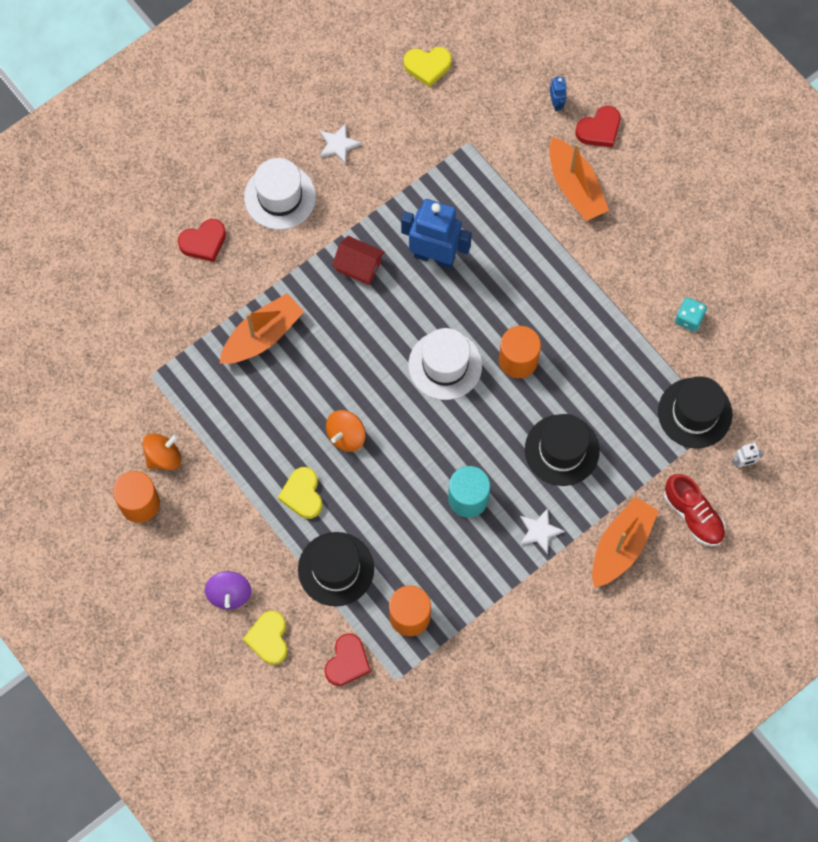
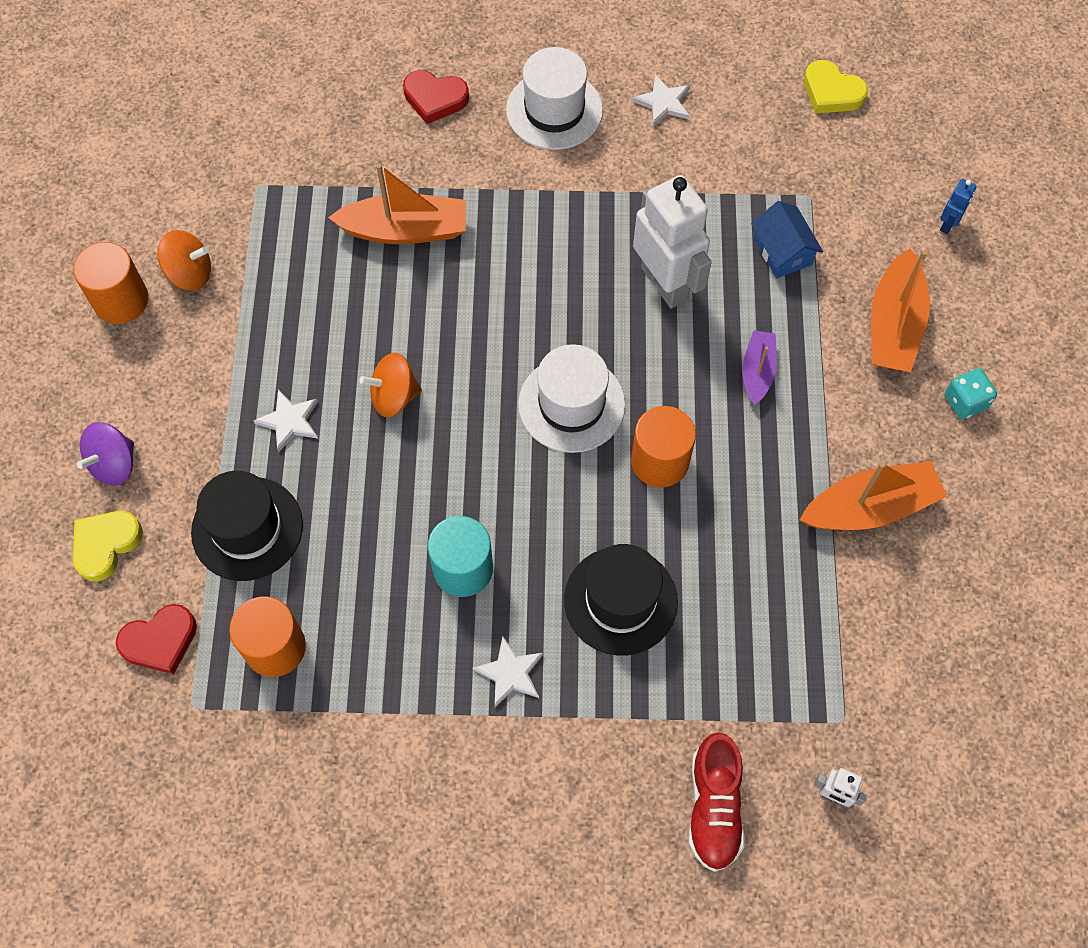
camera: 40 degrees right, 5 degrees down
(302, 494) = (289, 421): yellow heart -> white star
(358, 266) = (572, 234): red house -> none
(434, 256) = (665, 283): blue robot -> white robot
(481, 188) = (782, 251): none -> blue house
(526, 269) = (757, 371): none -> purple boat
(599, 129) = (976, 285): red heart -> none
(621, 546) = (591, 771): orange boat -> orange boat (870, 507)
(689, 319) = (908, 569): turquoise dice -> turquoise dice (965, 402)
(695, 413) = (822, 685): black hat -> none

